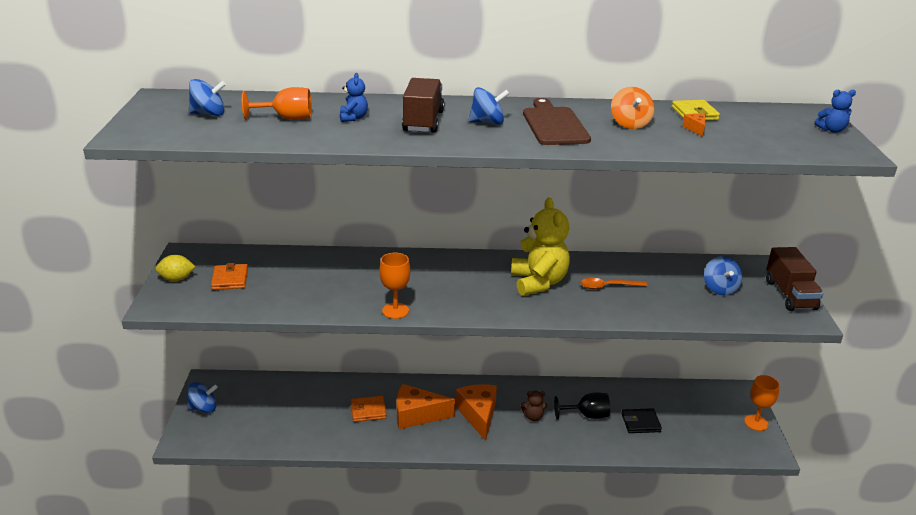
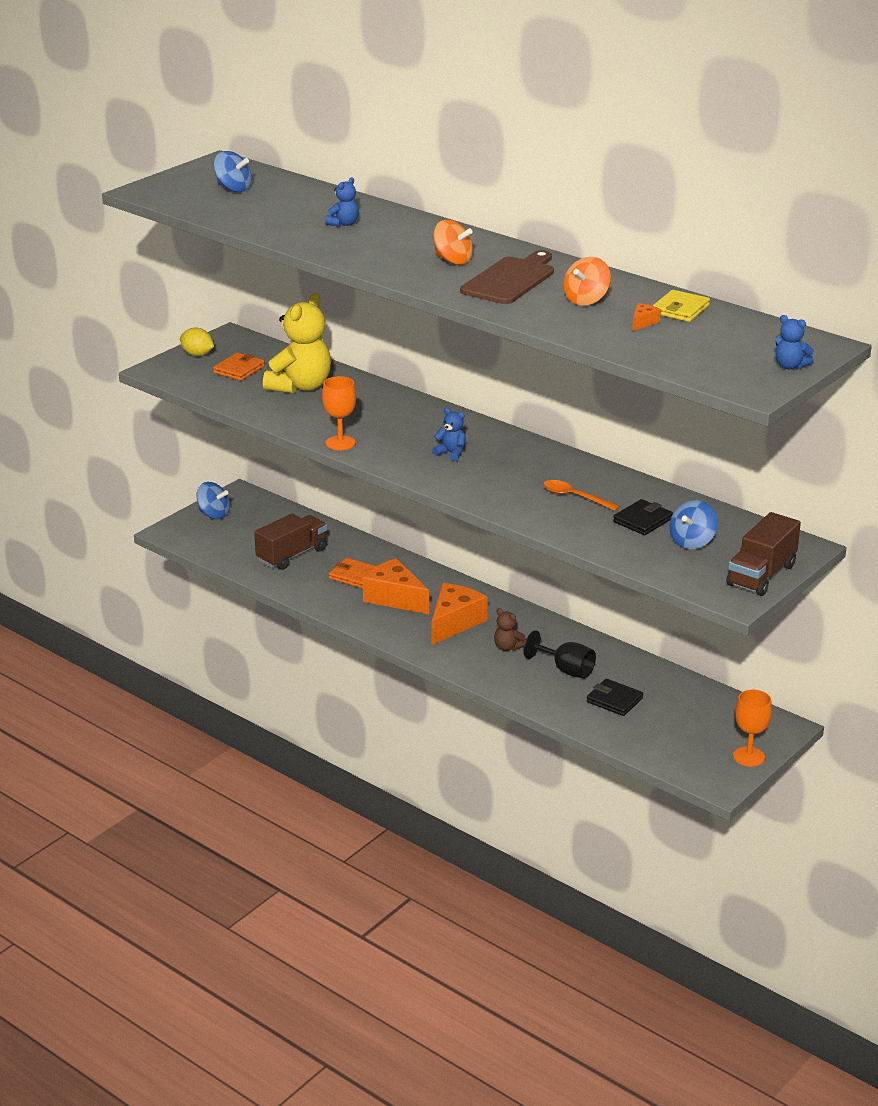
camera: 40 degrees right, 0 degrees up
(287, 118) = (288, 209): orange goblet -> none
(423, 121) = (397, 243): brown truck -> brown truck (292, 555)
(483, 286) = (451, 453): none -> blue teddy bear
(487, 122) = (452, 260): blue spinning top -> orange spinning top
(538, 282) = (510, 469): yellow teddy bear -> yellow teddy bear (300, 386)
(670, 286) = (642, 520): none -> black wallet

